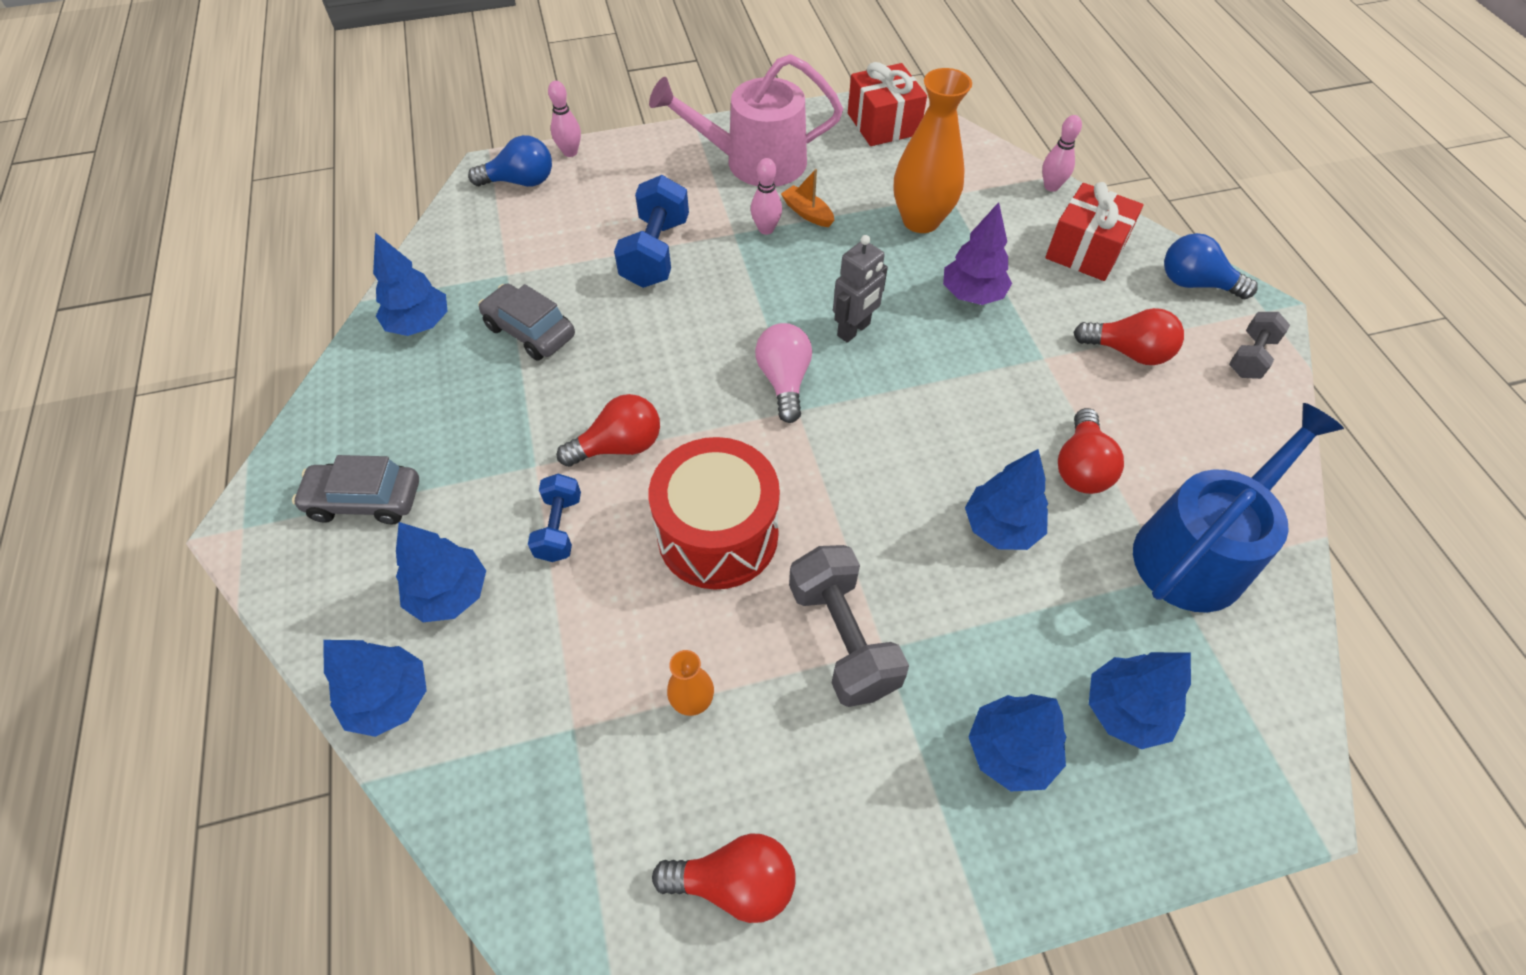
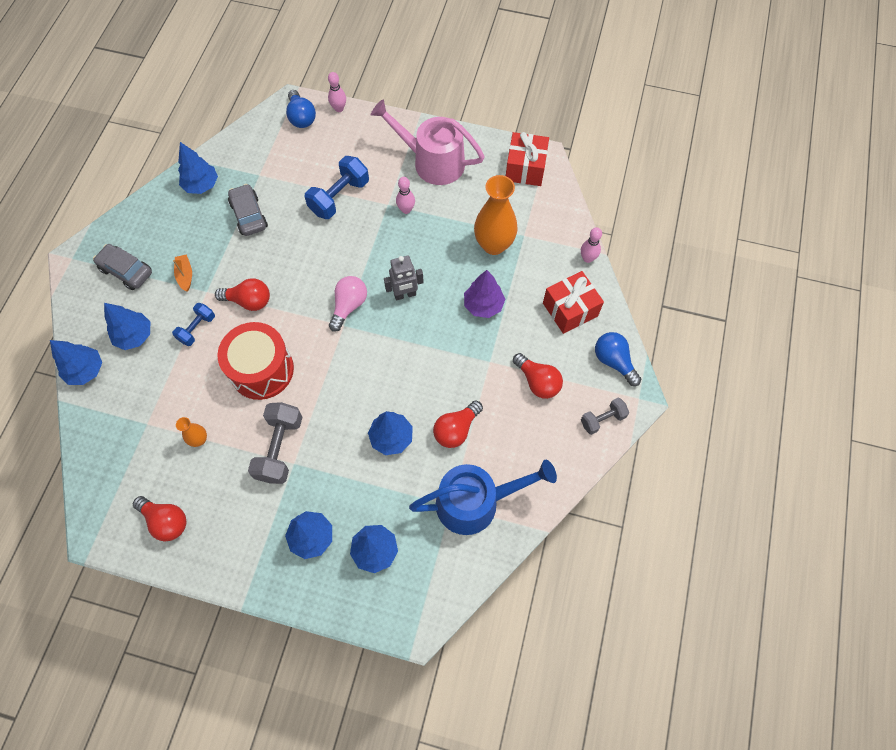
camera: 30 degrees right, 10 degrees up
(520, 182) = (301, 117): blue light bulb -> blue light bulb turned 45 degrees clockwise
(807, 213) = (436, 210): orange boat -> orange boat (185, 275)

